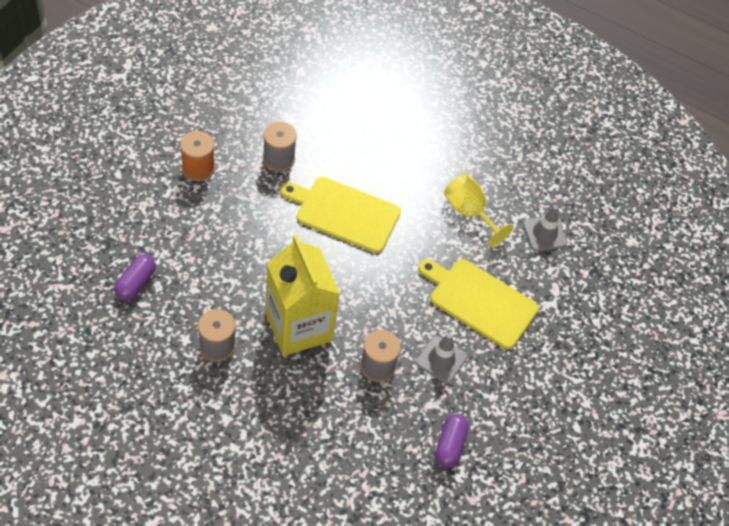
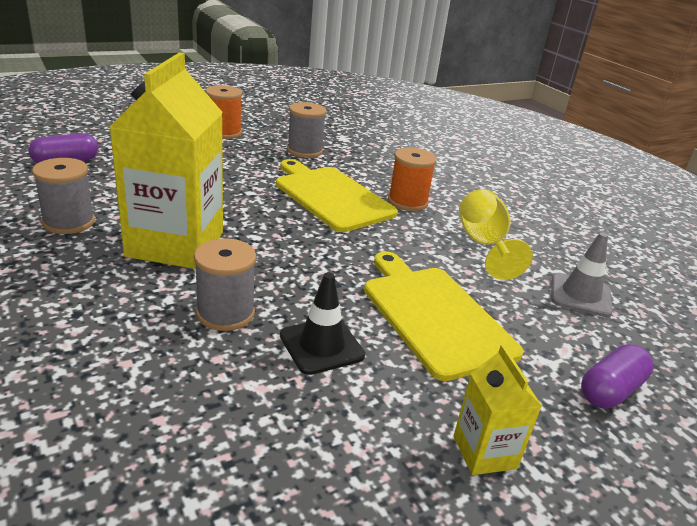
camera: 35 degrees right, 25 degrees down
(395, 188) = (407, 202): none -> orange spool
(441, 360) = (321, 345): grey traffic cone -> black traffic cone
(450, 445) = (227, 450): purple capsule -> purple capsule (610, 390)
(550, 382) = (484, 452): none -> yellow carton

